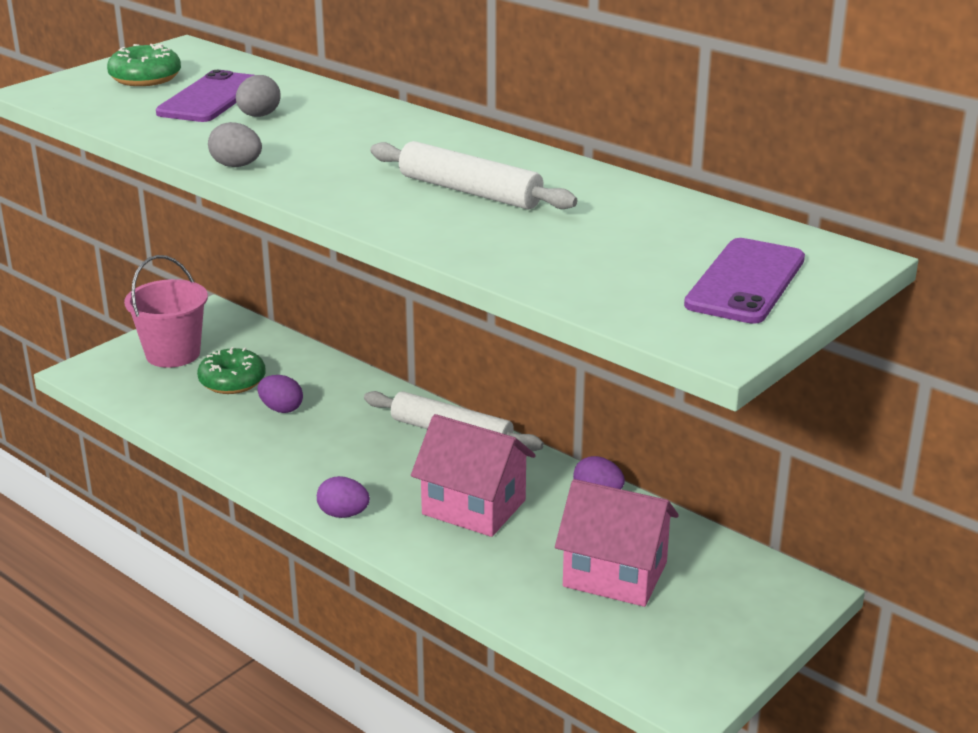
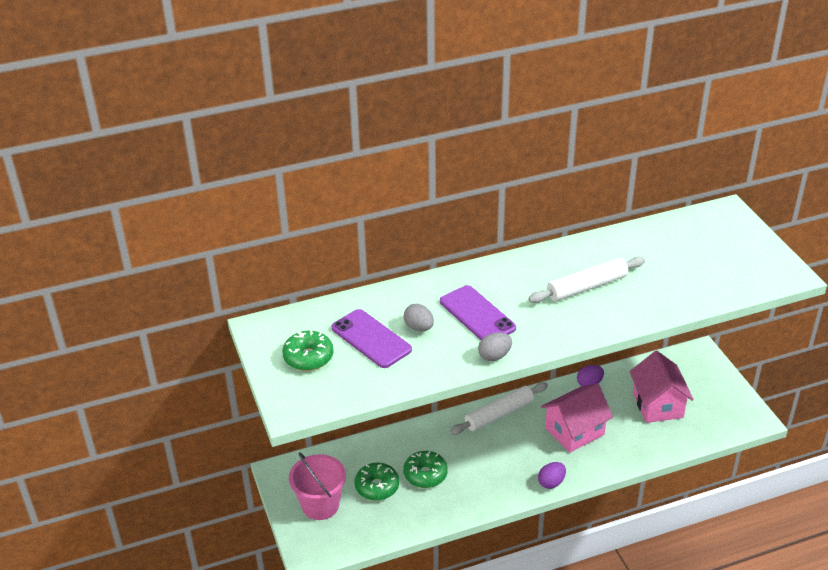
camera: 60 degrees left, 10 degrees up
(281, 409) = (425, 474): purple egg -> green donut
(615, 574) = (657, 405): pink house -> pink house turned 60 degrees counterclockwise
(745, 282) = (736, 245): purple phone -> purple phone (477, 315)

